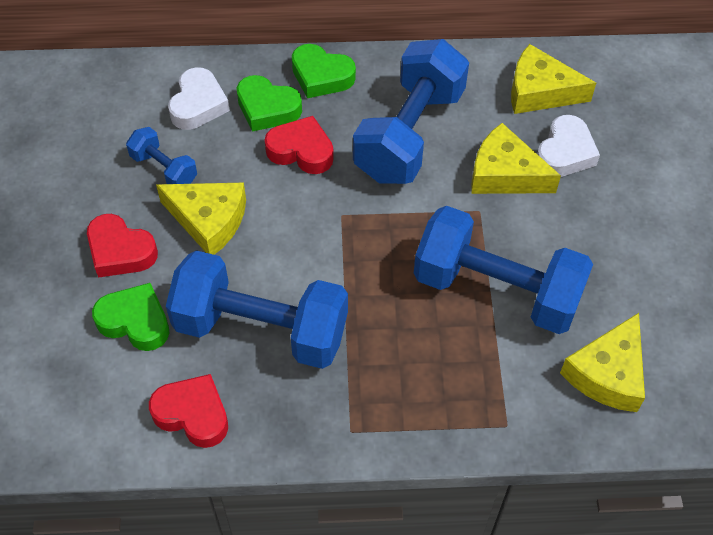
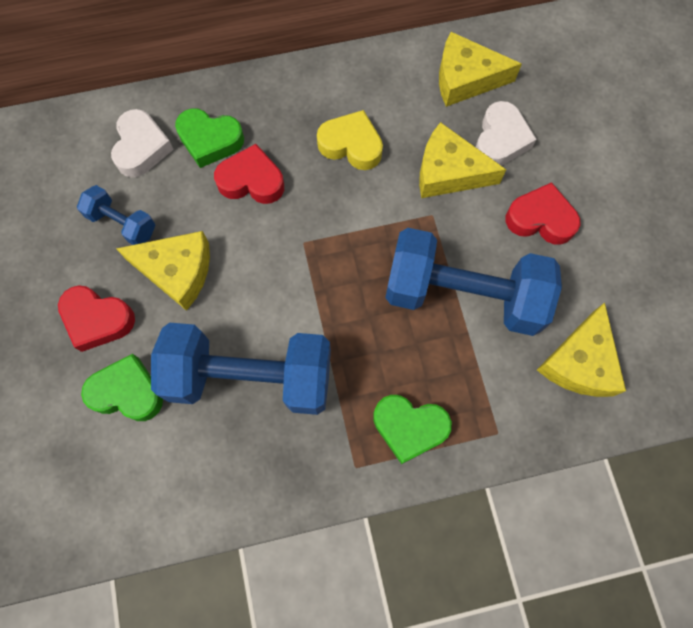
camera: 10 degrees left, 15 degrees up
(193, 414) = (203, 479): red heart -> red heart (540, 219)
(321, 76) = (255, 97): green heart -> green heart (409, 427)
(409, 134) = (351, 145): blue dumbbell -> yellow heart

